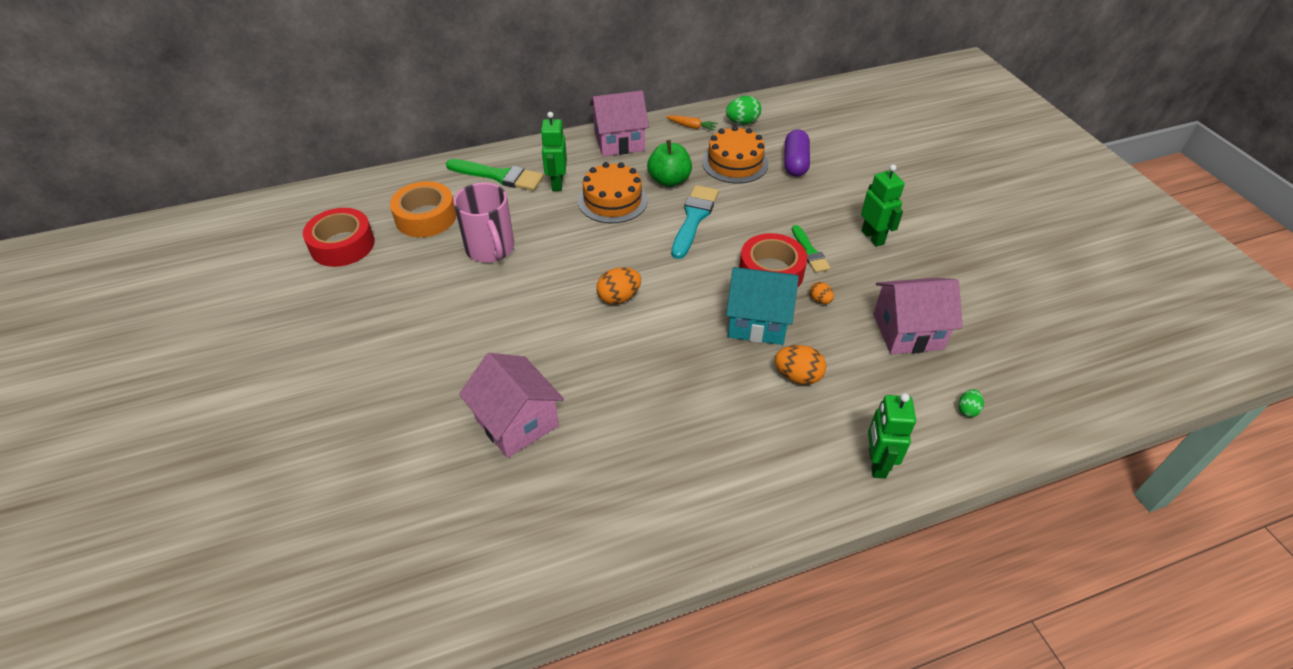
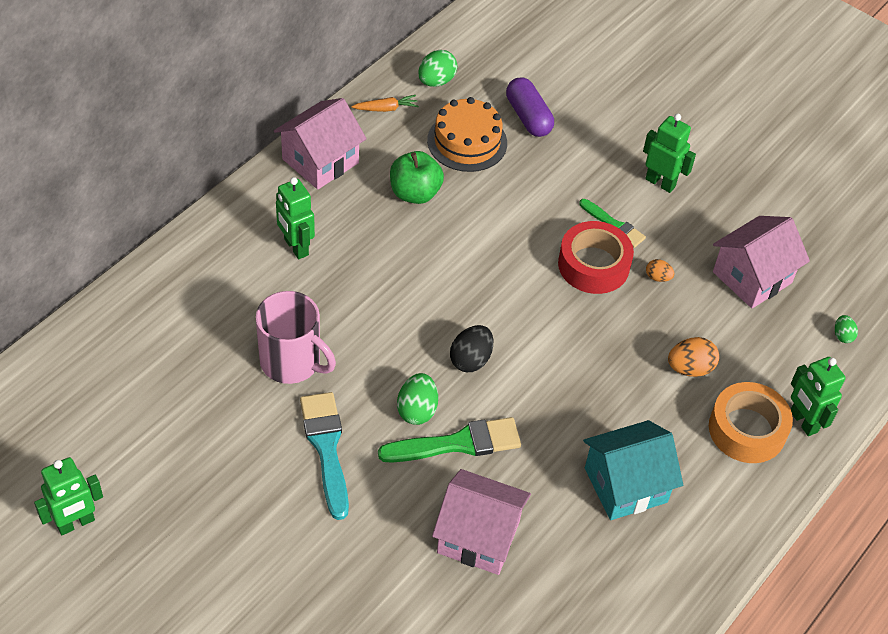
camera: 35 degrees left, 5 degrees up
(263, 287) = (76, 523): none -> green robot
(342, 245) = (118, 431): red tape -> none
(426, 217) = (183, 354): orange tape -> orange tape (747, 429)
(499, 176) = (221, 264): green brush -> green brush (458, 443)
(549, 314) = (417, 410): none -> green egg
(612, 200) = (374, 244): orange cake -> none
(619, 297) = (470, 360): orange egg -> black egg
(694, 218) = (475, 232): turquoise brush -> turquoise brush (326, 448)
(757, 321) = (618, 326): turquoise house -> turquoise house (625, 485)

